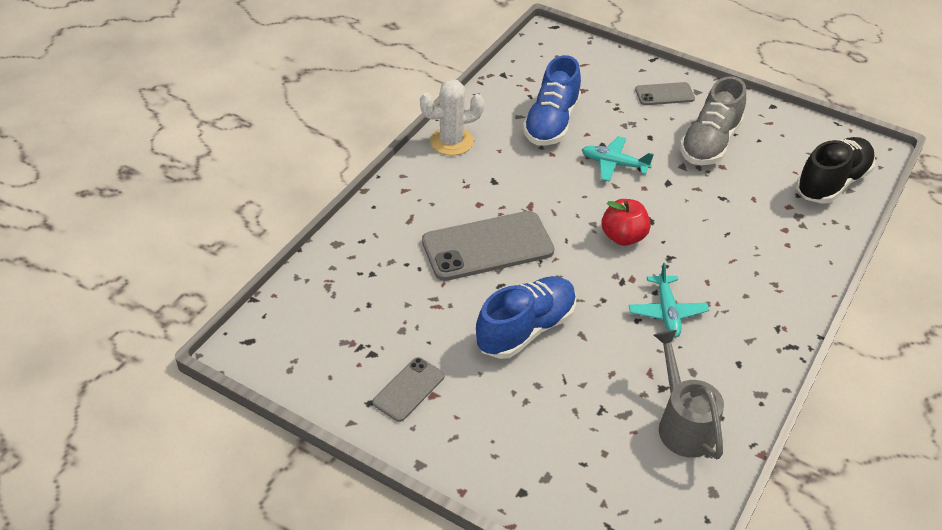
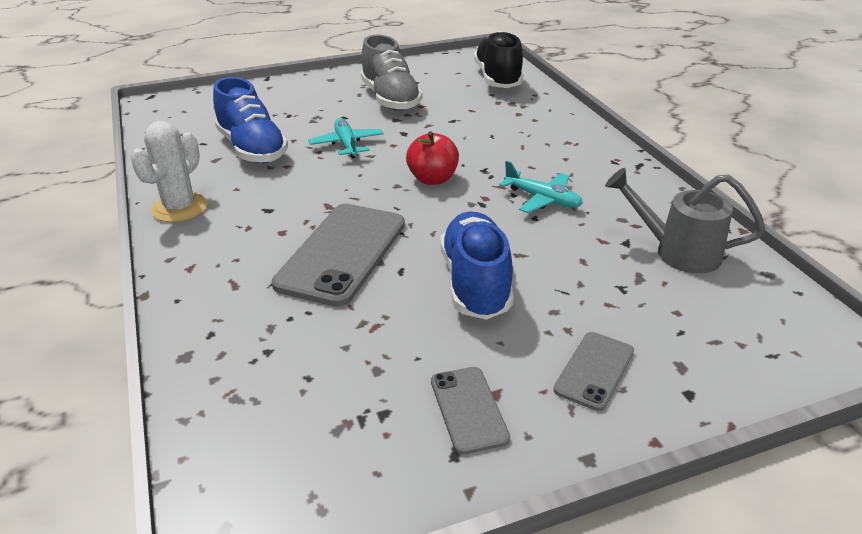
camera: 50 degrees left, 10 degrees down
(614, 164) = (347, 144): turquoise plane -> turquoise plane turned 105 degrees clockwise
(664, 94) = (311, 91): grey phone -> grey phone (594, 370)

